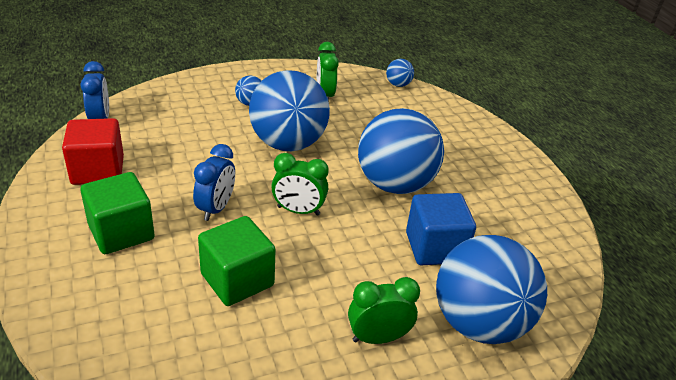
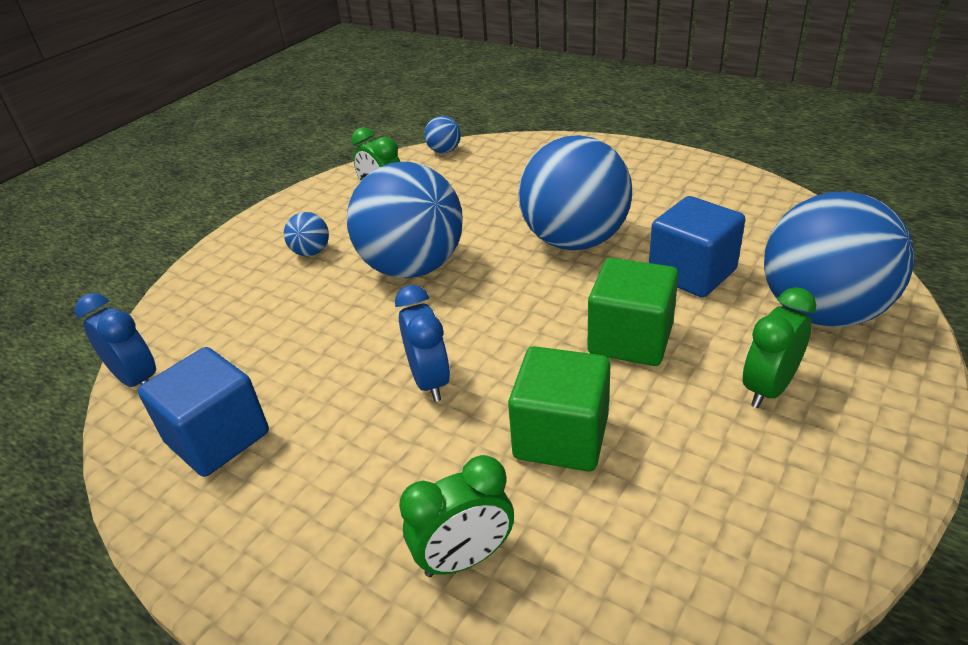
camera: 30 degrees left, 0 degrees up
(98, 170) = (218, 438): red cube -> blue cube
(121, 232) = (353, 485): green cube -> green cube (630, 339)
(298, 211) = (520, 324): green clock -> green clock (465, 558)

